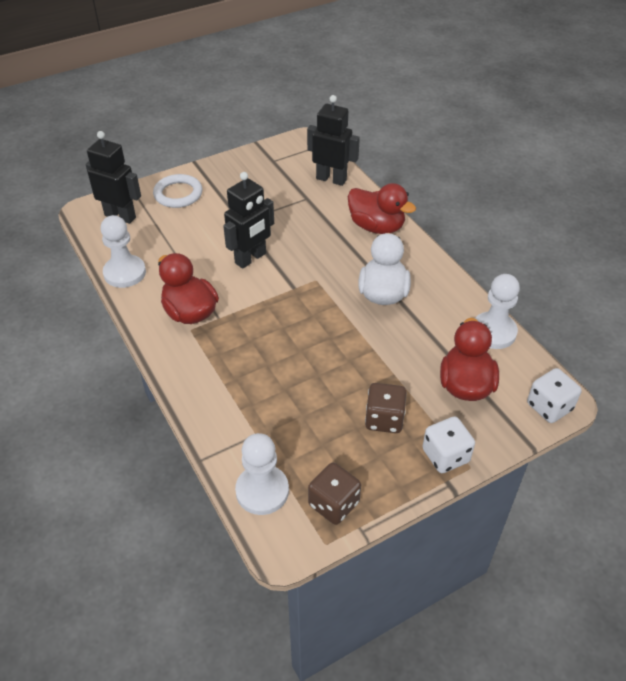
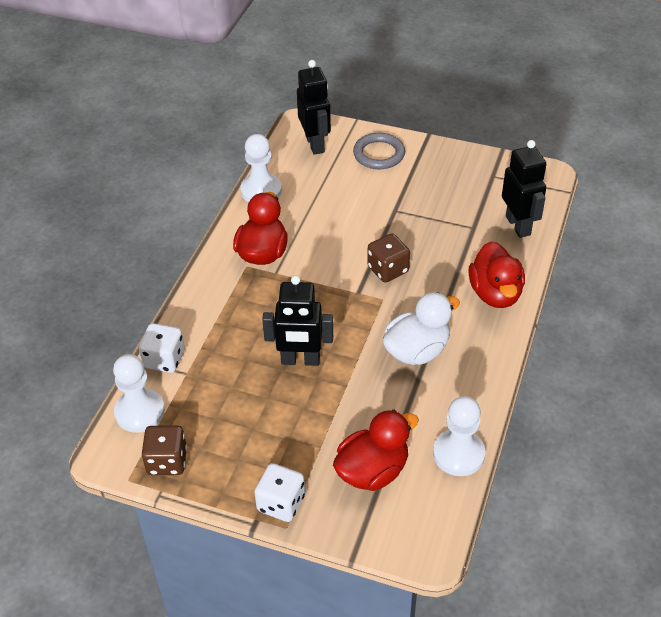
camera: 50 degrees right, 0 degrees up
(178, 194) = (379, 154): white ring -> grey ring
(251, 258) = (359, 245): black robot -> black robot (300, 360)
(384, 419) = (279, 440): brown dice -> brown dice (388, 269)
(549, 407) = (411, 546): white dice -> white dice (164, 359)

